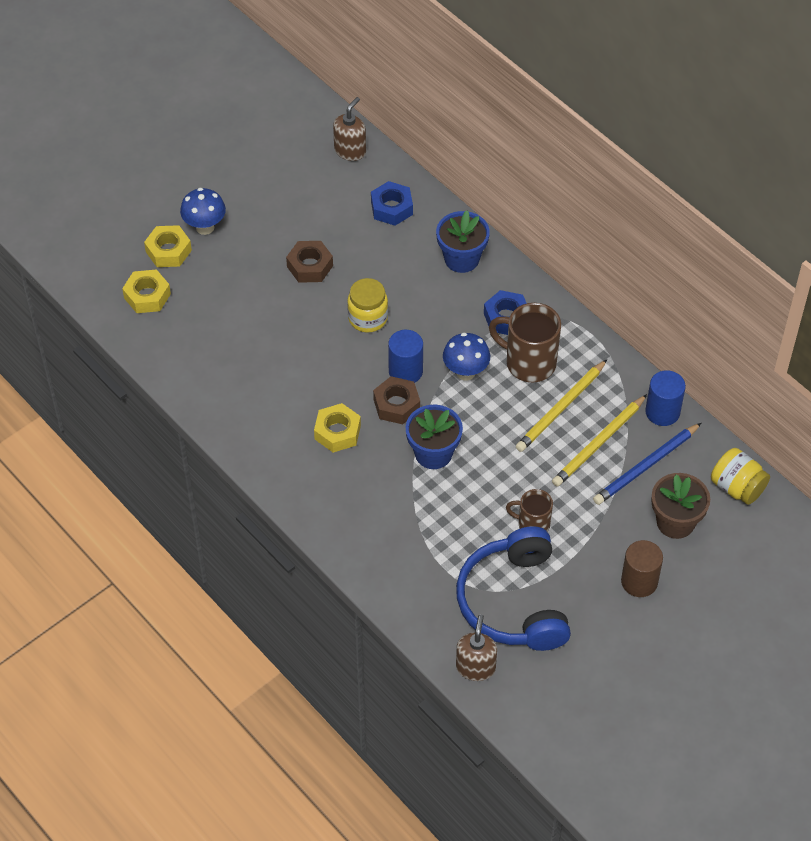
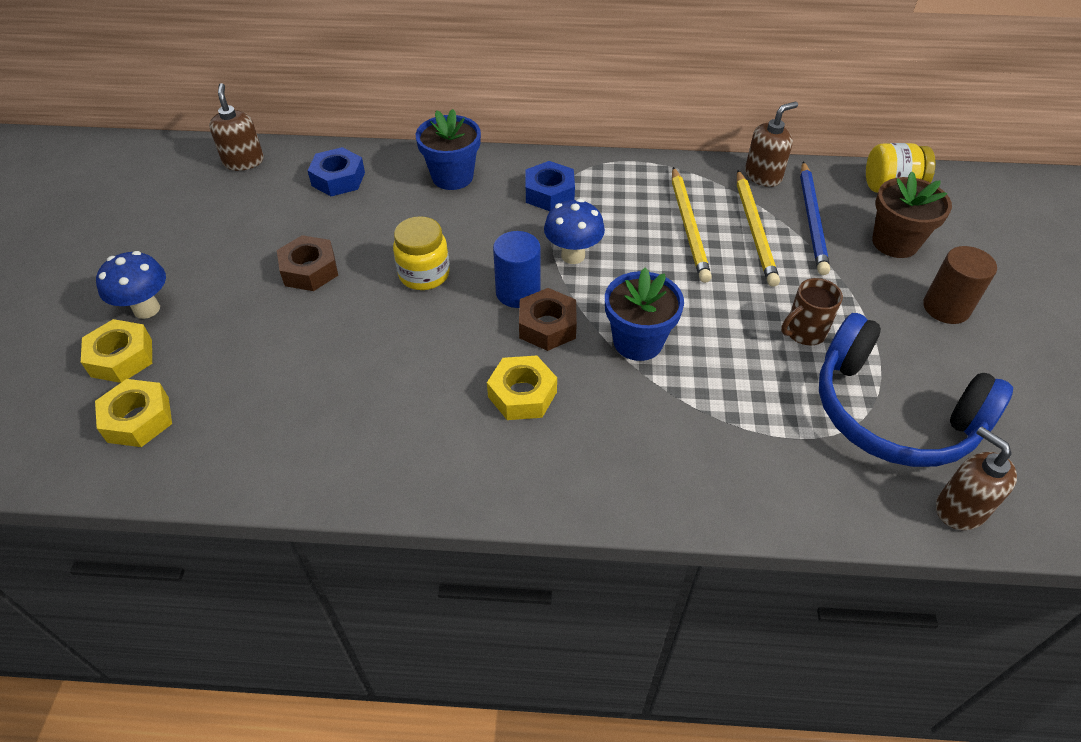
camera: 45 degrees left, 5 degrees down
(528, 362) = (614, 212): brown mug -> none
(662, 412) = (763, 176): blue cylinder -> brown soap dispenser

